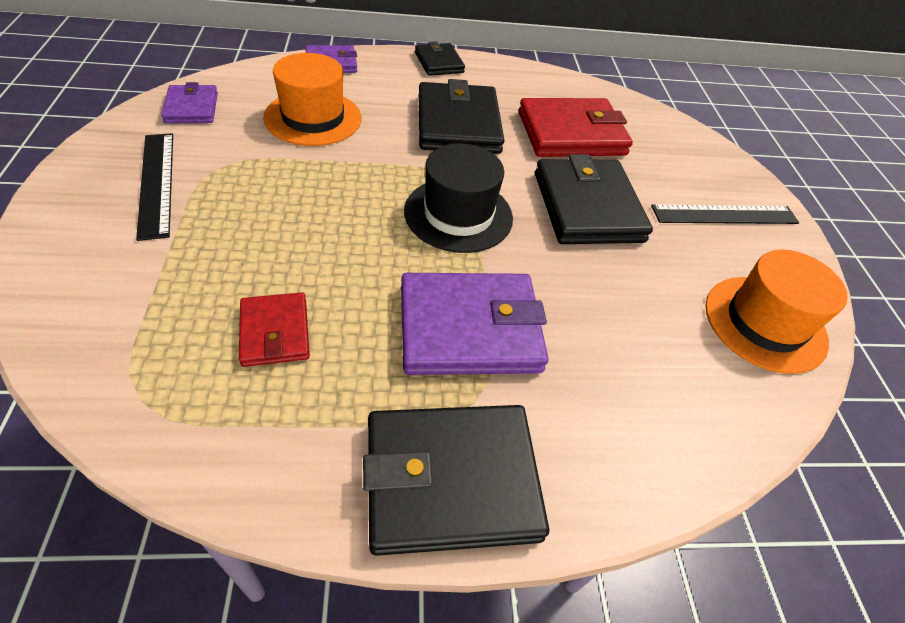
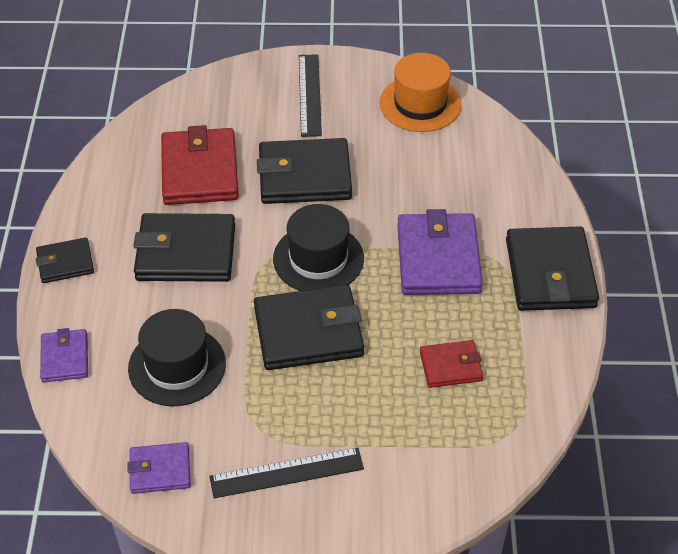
camera: 80 degrees left, 0 degrees up
(313, 118) = (177, 366): orange hat -> black hat
(347, 204) = (308, 332): none -> black wallet

